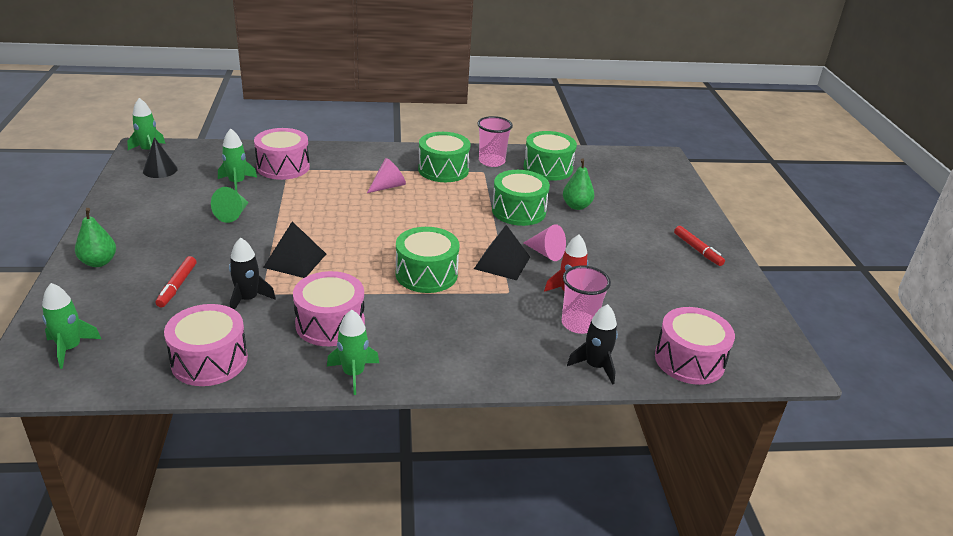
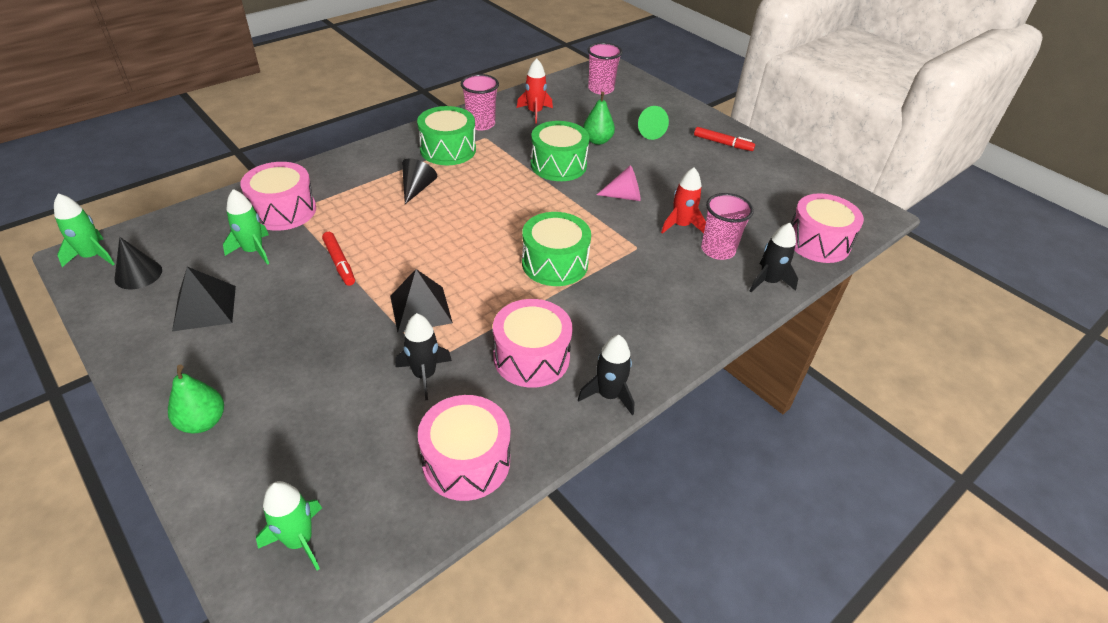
camera: 35 degrees left, 10 degrees up
(177, 286) = (332, 401): red marker -> red marker (339, 263)
(233, 214) = (293, 289): green cone -> green cone (648, 132)
(353, 374) = (608, 395): green rocket -> black rocket
(388, 186) = (417, 188): pink cone -> black cone
(502, 262) = (601, 222): black pyramid -> black pyramid (204, 308)
(548, 168) = (535, 112): green drum -> red rocket
(631, 170) = (601, 89): none -> pink cup

